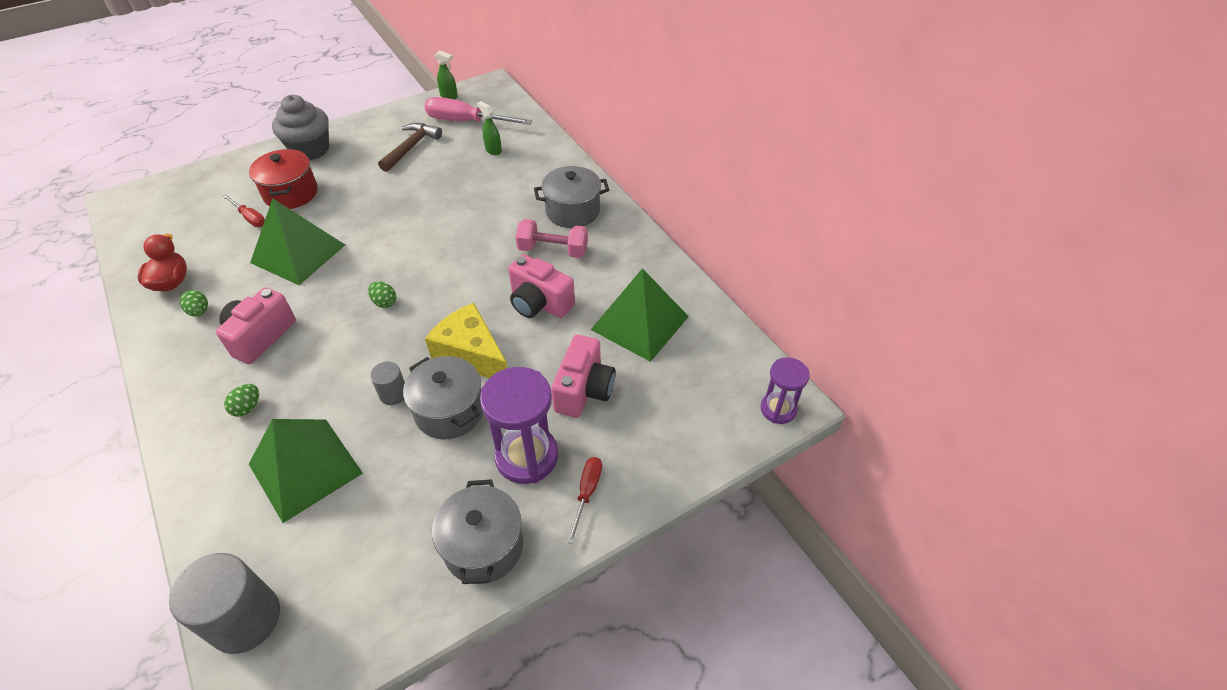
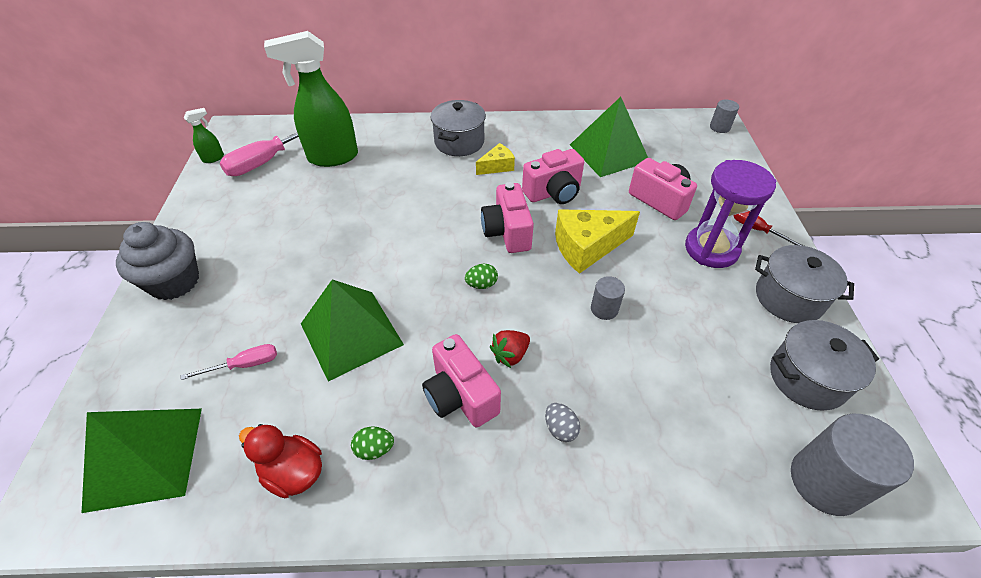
camera: 60 degrees left, 0 degrees up
(247, 407) = (560, 429): green egg -> grey egg
(250, 218) = (244, 365): red screwdriver -> pink screwdriver
(291, 193) = (238, 317): red pot -> none
(305, 468) = (664, 395): green pyramid -> green pyramid (145, 457)
(312, 350) = (510, 355): none -> red strawberry
(411, 147) = (265, 205): brown hammer -> none
(449, 411) = (643, 278): grey pot -> grey pot (807, 378)
(461, 293) = (507, 232): none -> pink camera
(493, 150) = (332, 157): green spray bottle -> green spray bottle, size x2.33
(553, 250) = (497, 166): pink dumbbell -> yellow cheese
(778, 409) = (719, 127): purple hourglass -> grey cylinder

